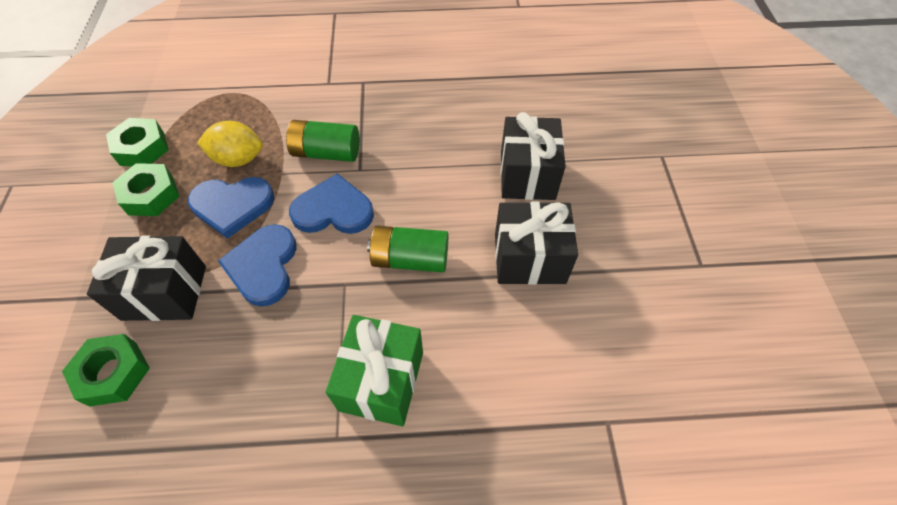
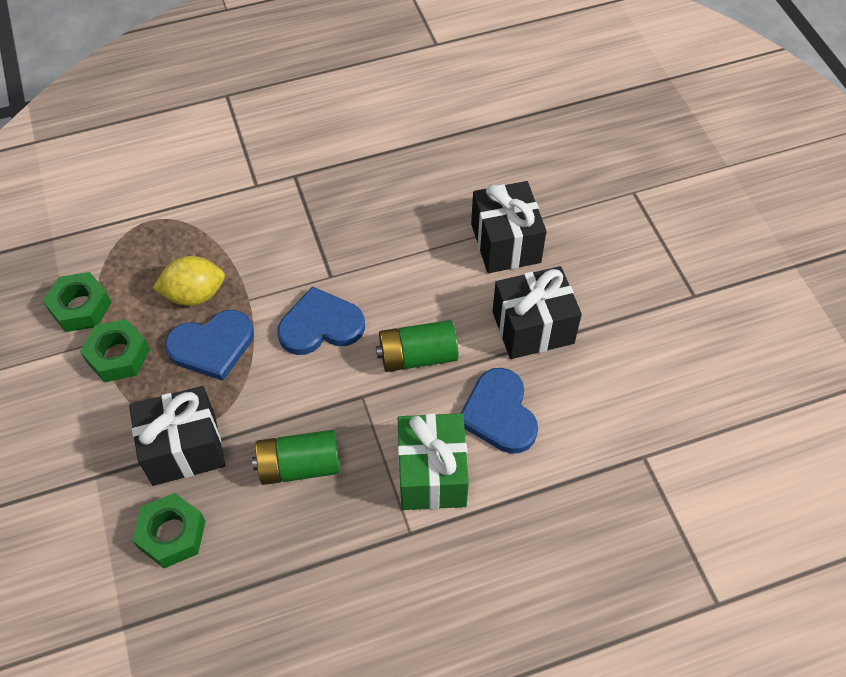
camera: 15 degrees left, 0 degrees up
(263, 266) = (273, 399): blue heart -> blue heart (499, 413)
(326, 153) = (288, 266): green battery -> green battery (299, 466)

